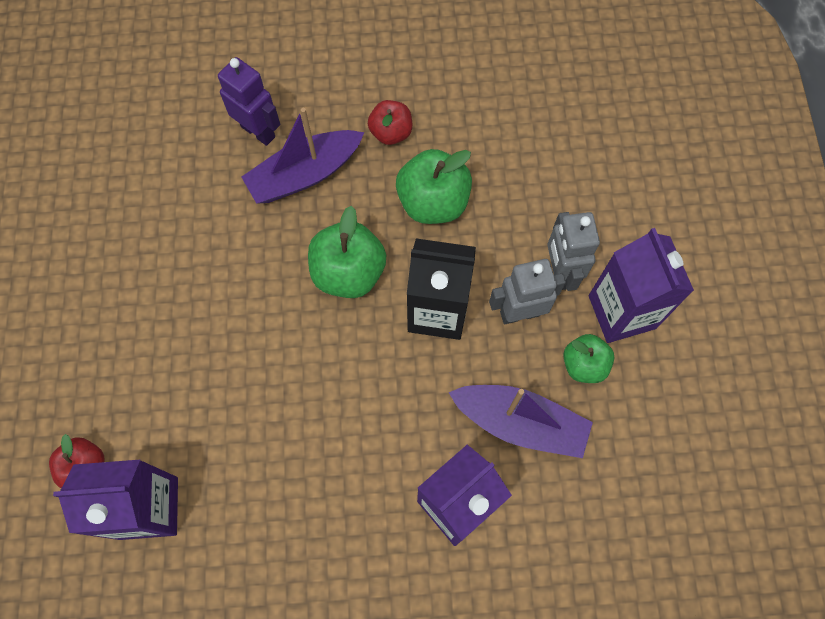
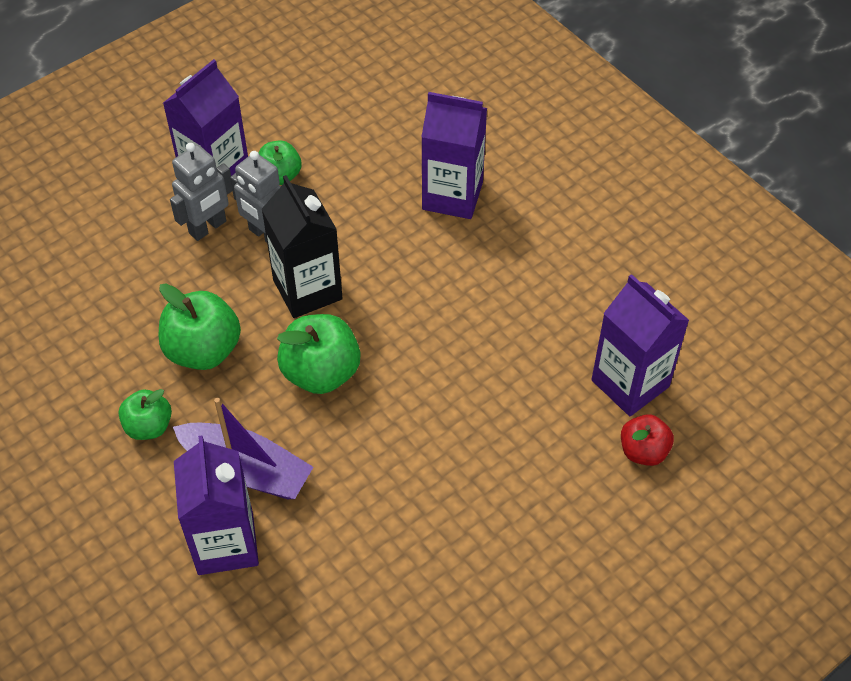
camera: 125 degrees left, 15 degrees down
(258, 131) = (225, 543): purple robot -> purple carton
(391, 132) = (149, 426): red apple -> green apple
(520, 423) = (359, 190): purple boat -> none

